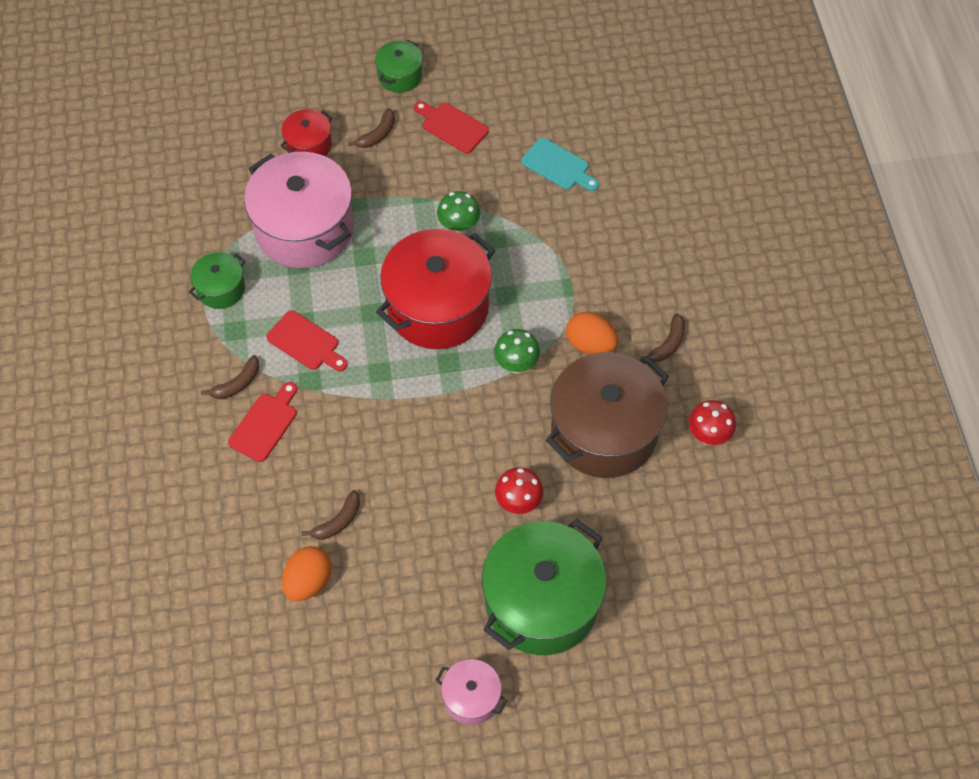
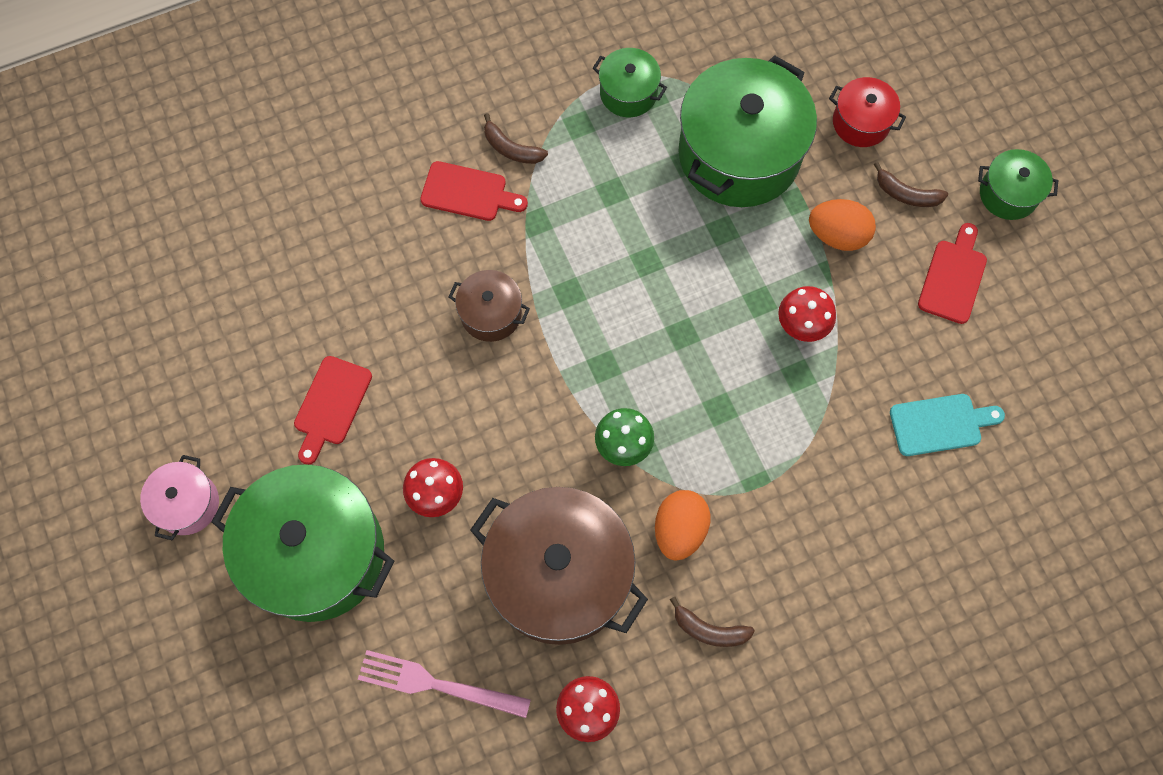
camera: 75 degrees right, 10 degrees up
(304, 229) = (739, 154): pink pot -> green pot
(306, 343) = (584, 202): red cutting board -> red cutting board (331, 405)
(308, 581) = (289, 294): orange egg -> orange egg (837, 235)
(338, 521) = (367, 303): brown banana -> none
(378, 431) = (491, 313): none -> brown pot
(438, 307) = (677, 333): red pot -> none
(459, 227) = (801, 327): green mushroom -> red mushroom
(558, 166) = (940, 424): turquoise cutting board -> turquoise cutting board turned 120 degrees counterclockwise
(666, 535) = (435, 684): none -> pink fork

